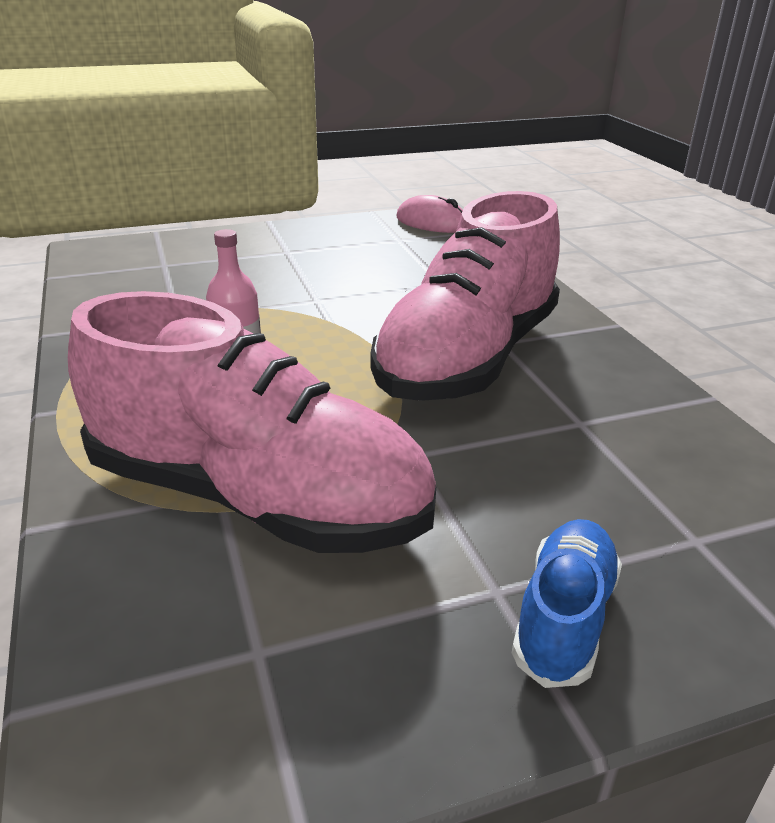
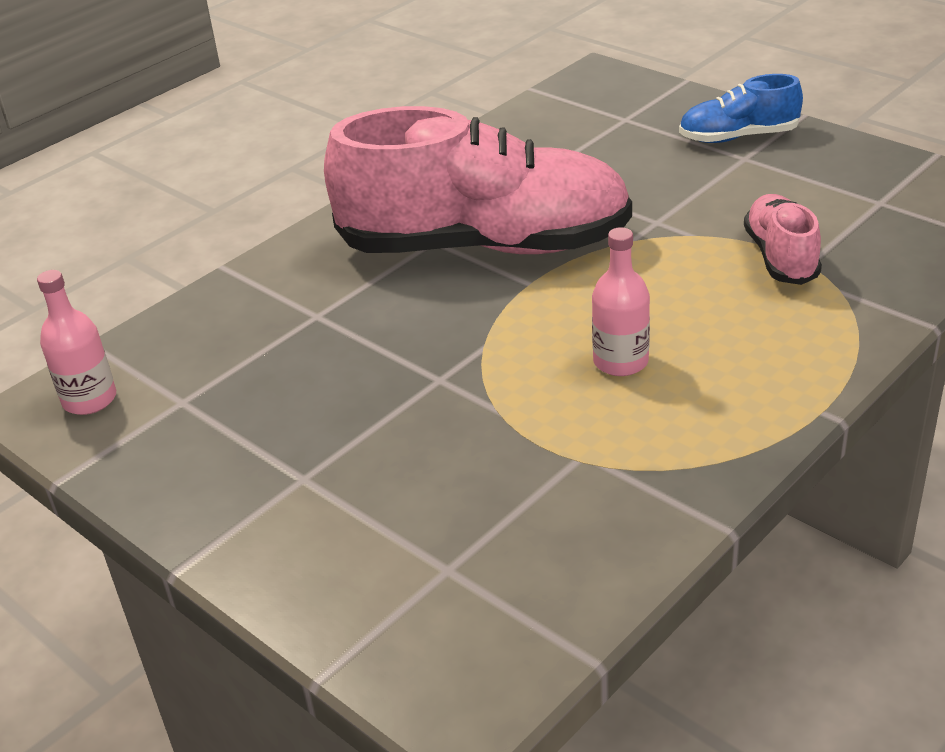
camera: 115 degrees left, 5 degrees up
(256, 498) = (780, 257): pink shoe -> pink shoe, size x0.46
(432, 223) = (89, 400): pink mouse -> pink bottle

